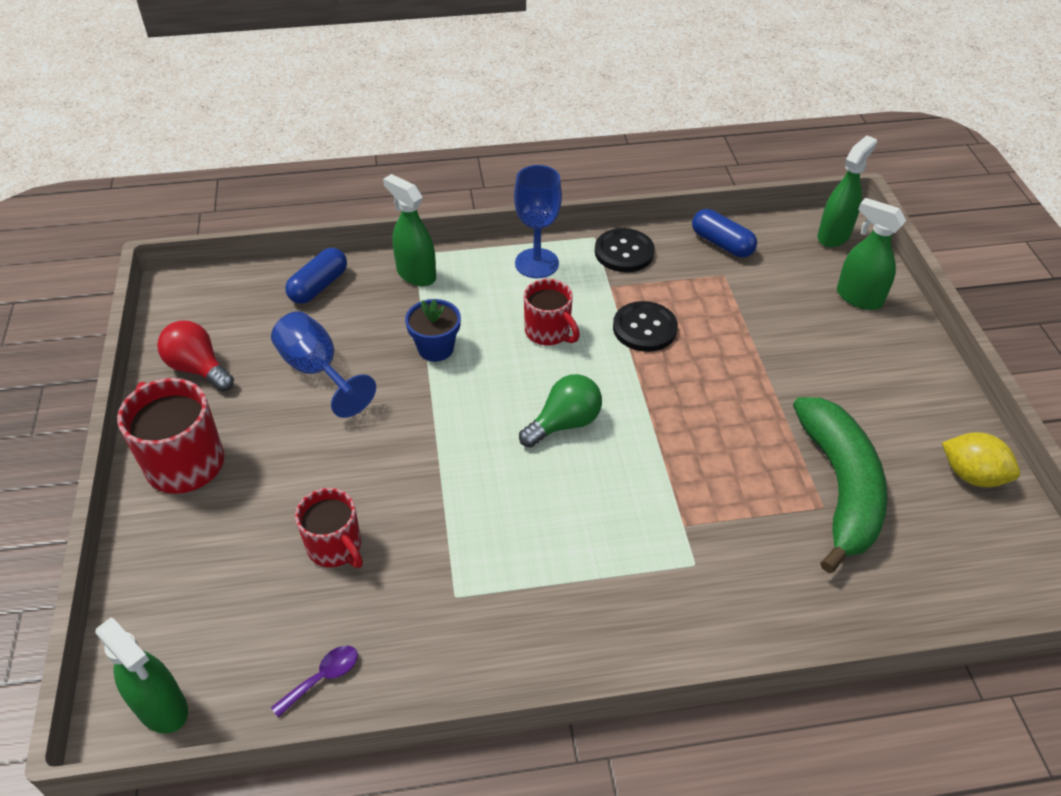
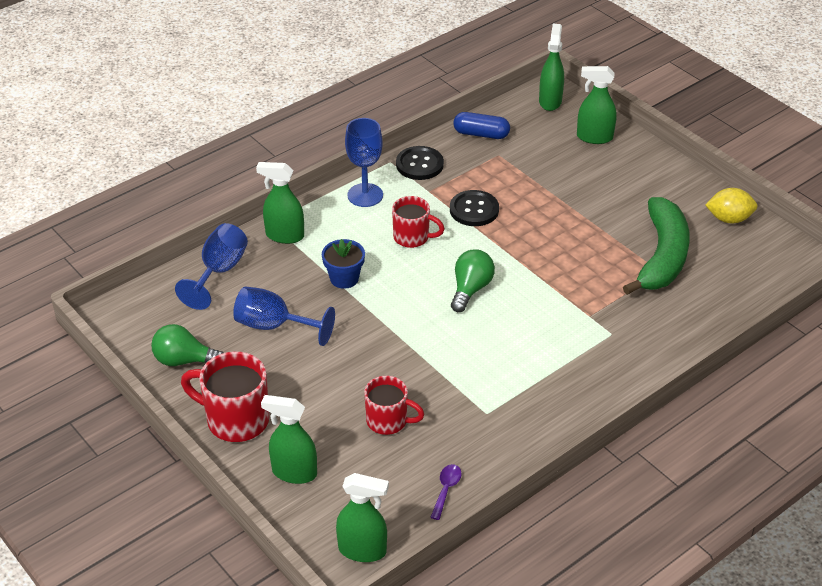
camera: 30 degrees left, 5 degrees down
(182, 559) = (294, 472): none -> green spray bottle
(198, 368) = (184, 360): red light bulb -> green light bulb
(319, 286) = (219, 271): blue capsule -> blue goblet
(839, 488) = (662, 257): green banana -> green banana turned 45 degrees clockwise

